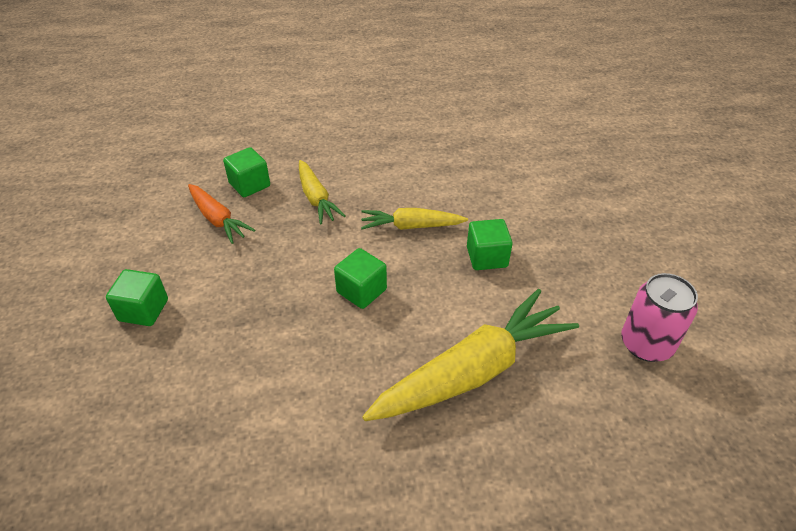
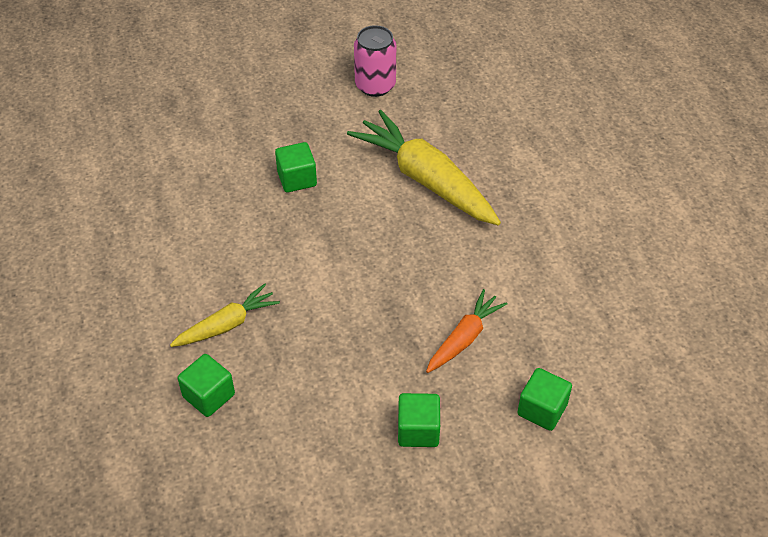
camera: 100 degrees left, 5 degrees up
(217, 219) = (274, 409): orange carrot -> orange carrot (464, 338)
(361, 291) = (356, 262): green cube -> green cube (542, 409)
(411, 226) = (262, 237): yellow carrot -> none

